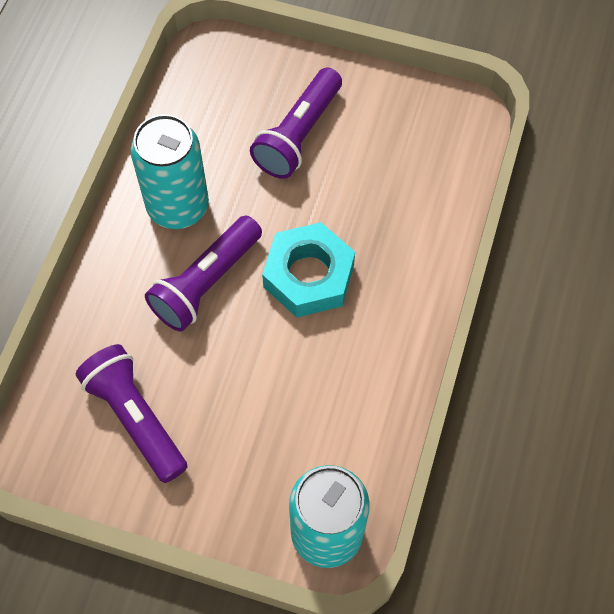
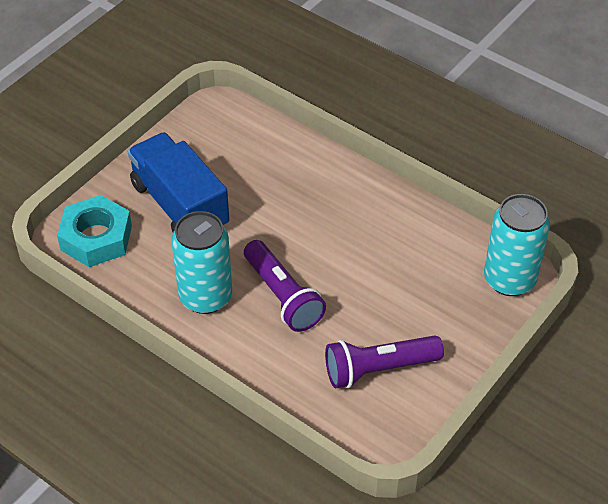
camera: 70 degrees left, 15 degrees down
(298, 135) = (180, 205): purple flashlight -> blue truck
(308, 276) = (306, 233): turquoise nut -> turquoise nut (96, 238)

